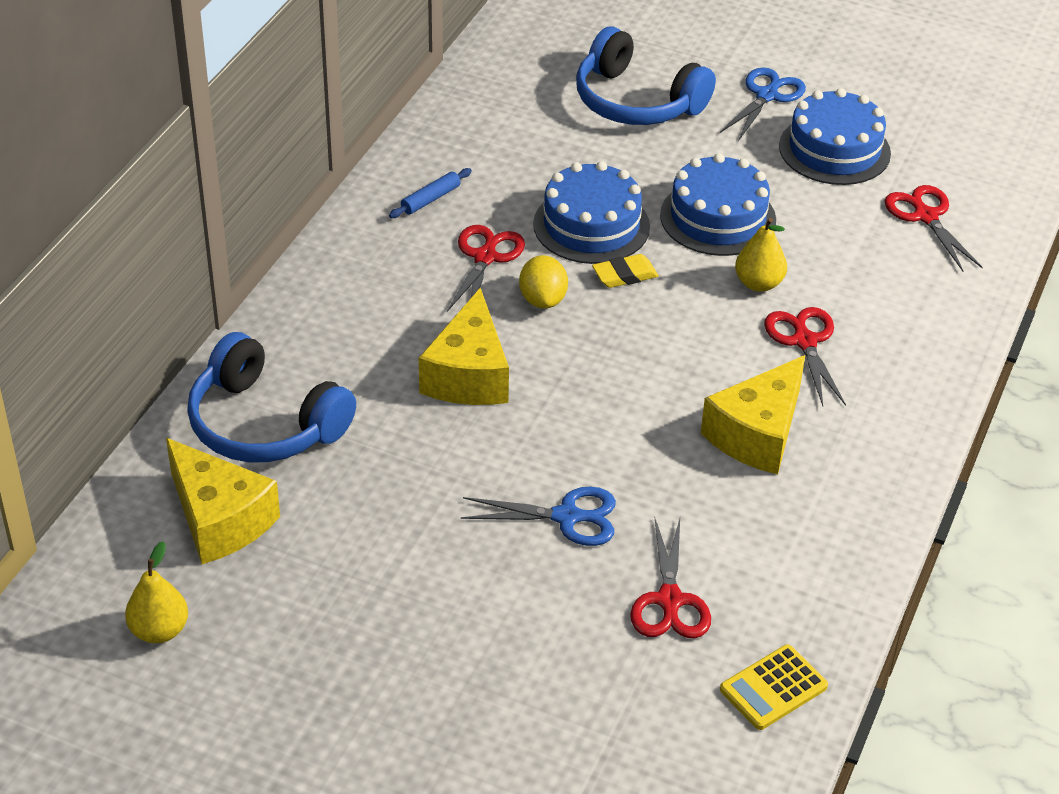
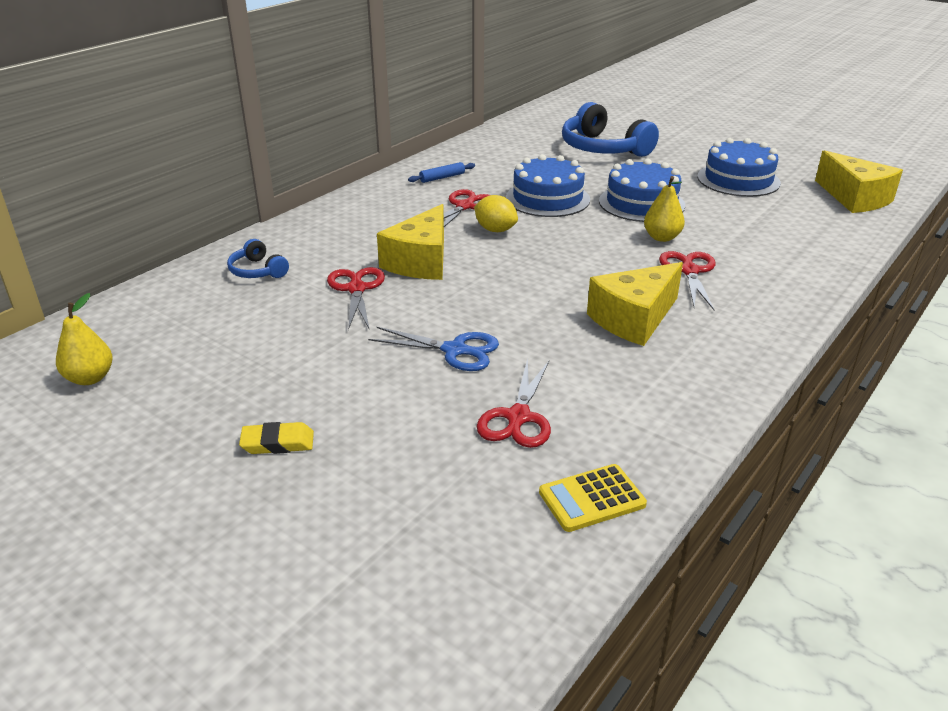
camera: 15 degrees right, 10 degrees down
(219, 519) = (187, 318): yellow cheese -> yellow cheese (854, 198)
(264, 424) = (257, 271): blue headphones -> blue headphones, size x0.50
(543, 300) = (495, 230): yellow lemon -> yellow lemon turned 60 degrees counterclockwise
(625, 275) = (561, 224): yellow eraser -> yellow eraser (278, 443)
(767, 95) = (695, 153): blue scissors -> none
(925, 216) = (802, 216): red scissors -> red scissors (356, 289)

